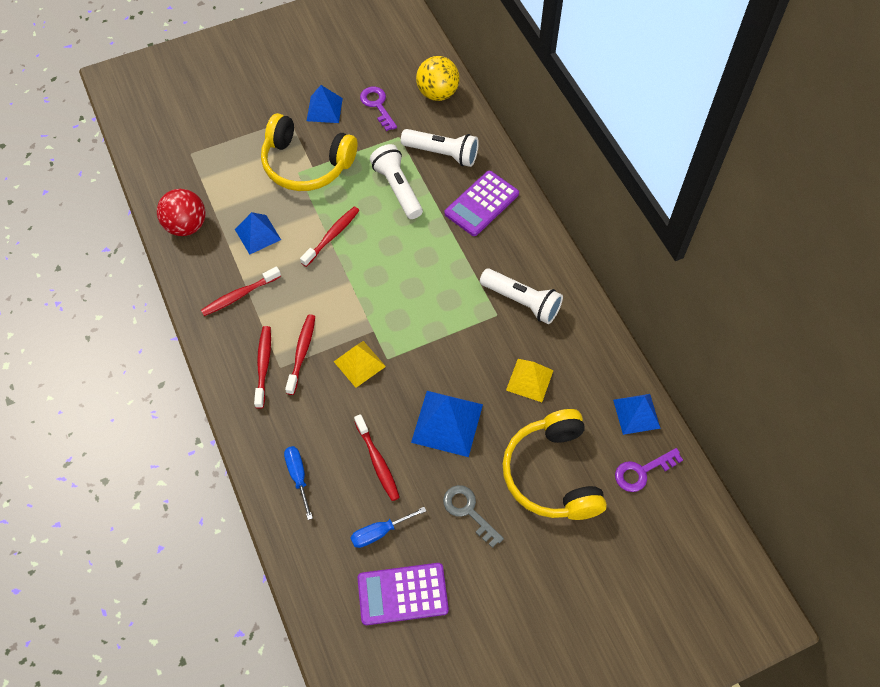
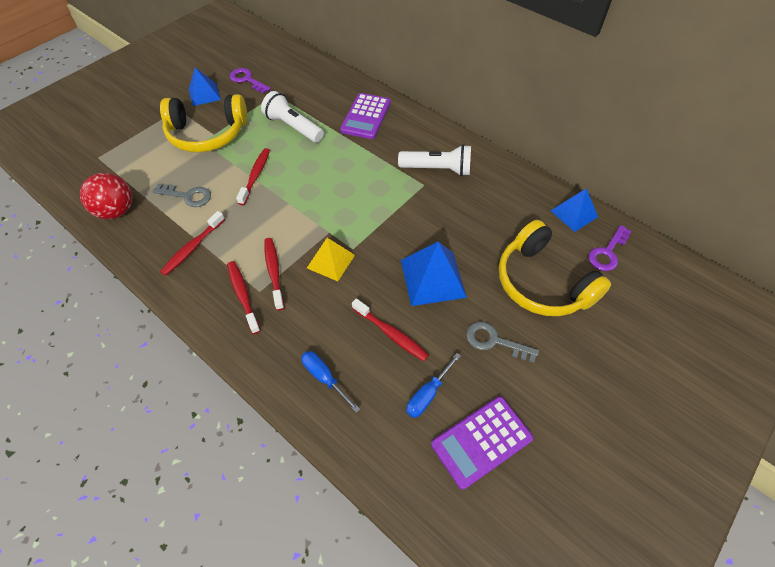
camera: 25 degrees left, 5 degrees down
(257, 234) = (188, 196): blue pyramid -> grey key
(437, 93) = (291, 60): yellow ball -> none
(442, 154) = (316, 95): white flashlight -> none
(529, 380) = (478, 220): yellow pyramid -> none

